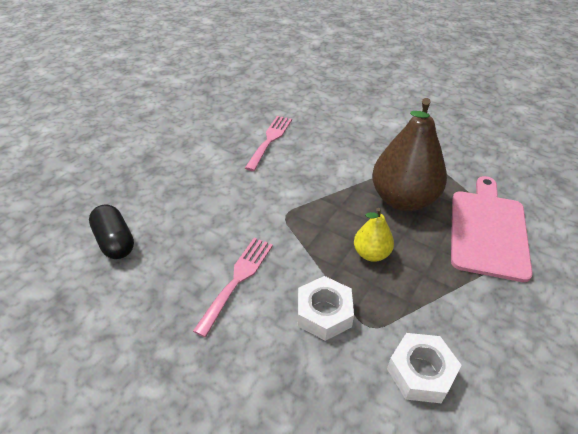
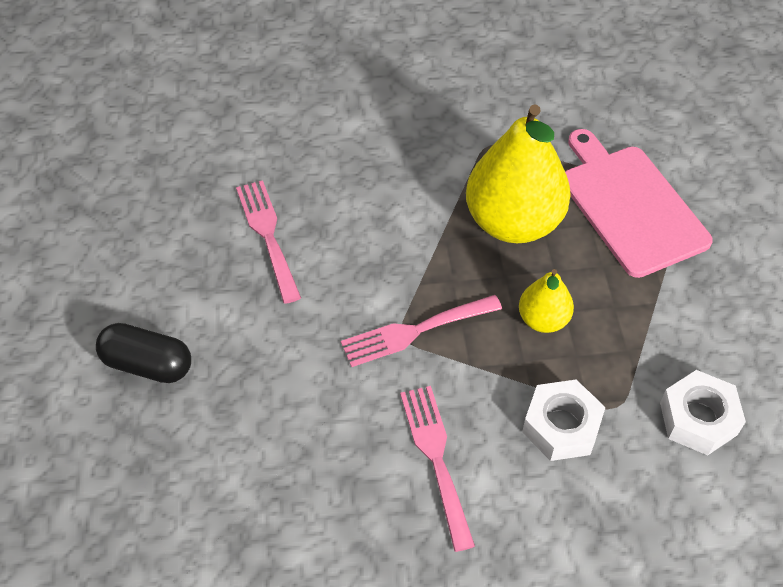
camera: 40 degrees left, 10 degrees up
(115, 241) = (234, 523): black capsule -> black capsule (148, 364)
(293, 216) = (415, 331): none -> pink fork
(403, 199) = (513, 222): brown pear -> yellow pear

